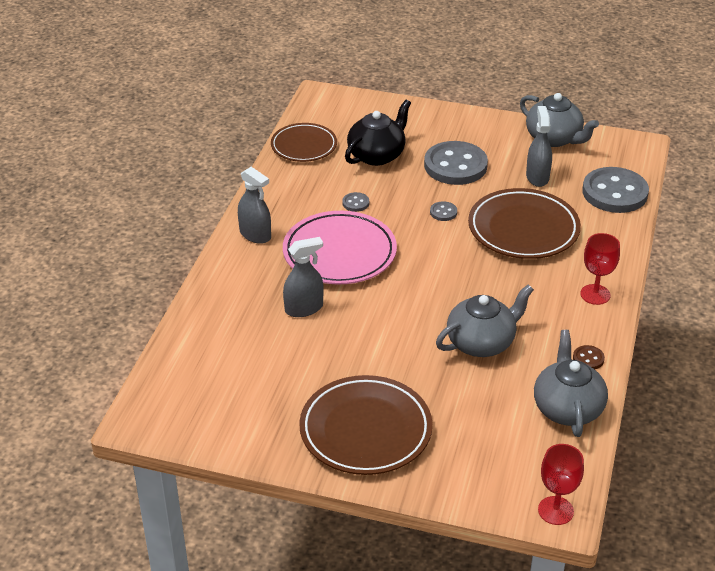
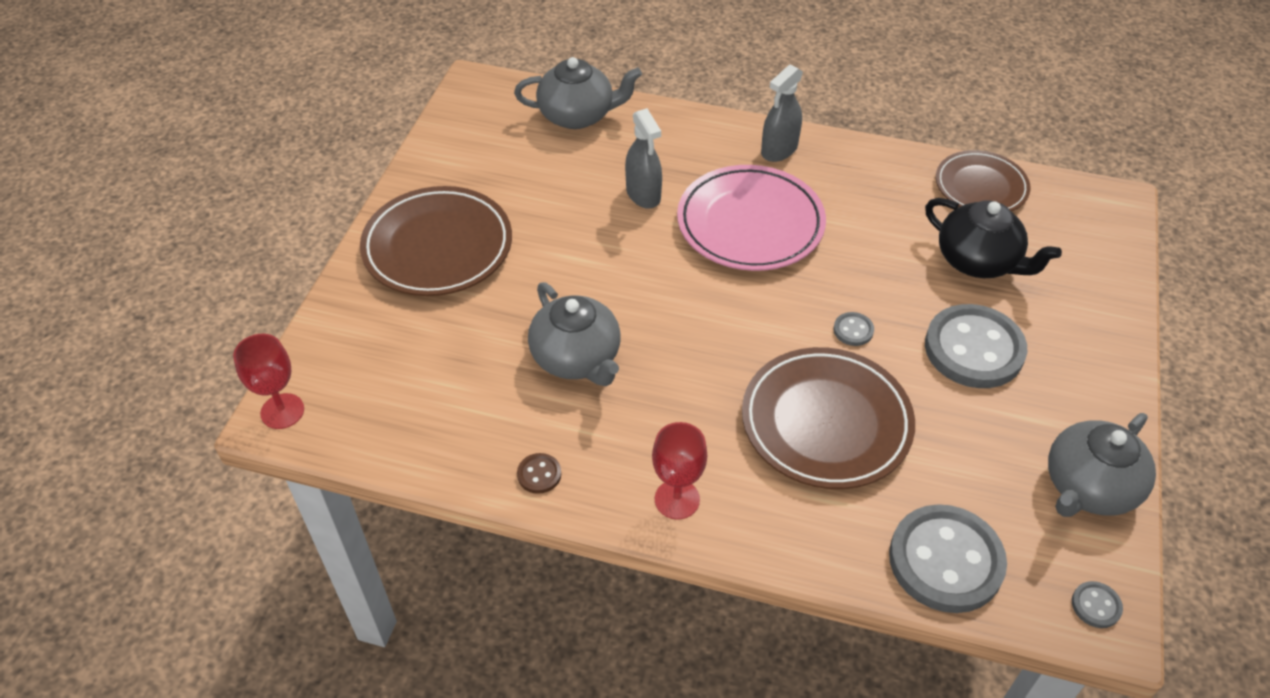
camera: 90 degrees right, 10 degrees up
(355, 203) = (859, 239): grey button -> grey button (1096, 605)
(537, 177) = (967, 452): grey spray bottle -> none
(567, 408) = (447, 440): grey teapot -> grey teapot (578, 115)

